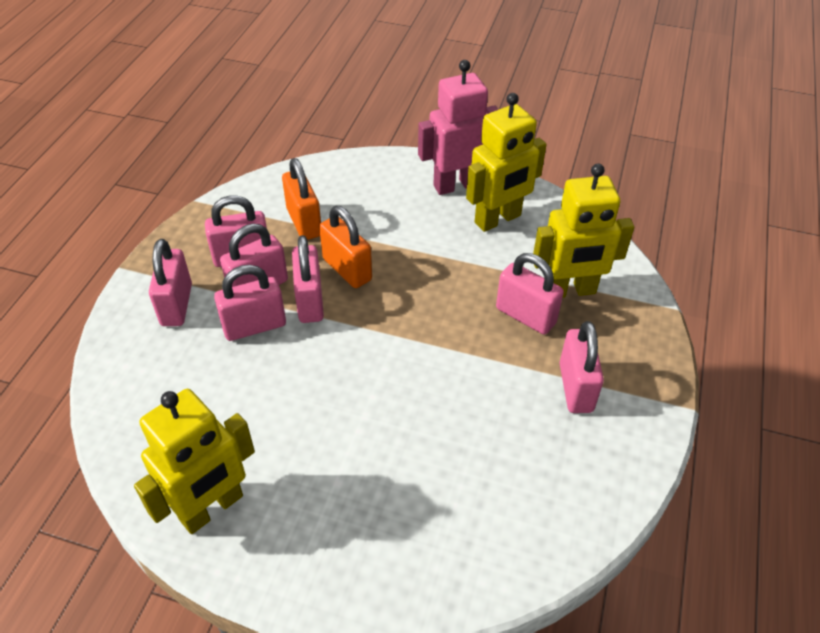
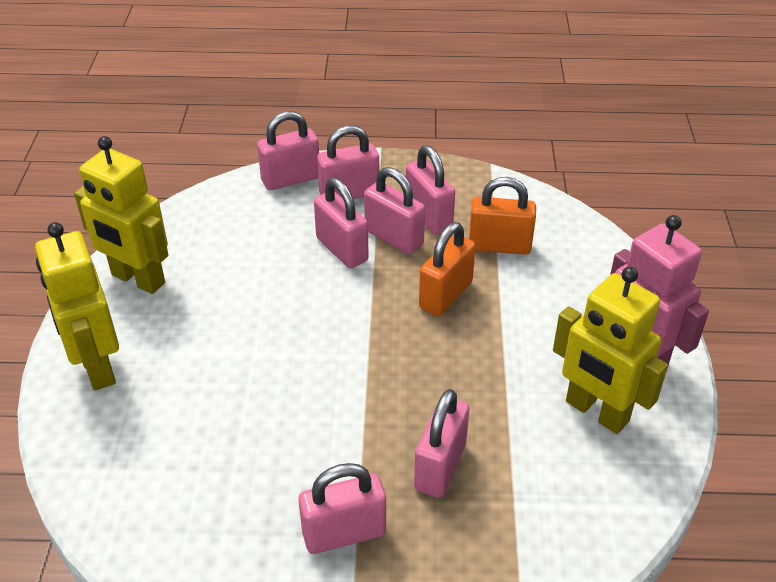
camera: 75 degrees right, 5 degrees down
(304, 222) = (499, 246): orange padlock -> orange padlock turned 45 degrees clockwise
(310, 301) = (389, 279): pink padlock -> pink padlock (291, 179)
(569, 291) = (502, 507): yellow robot -> yellow robot (97, 367)

